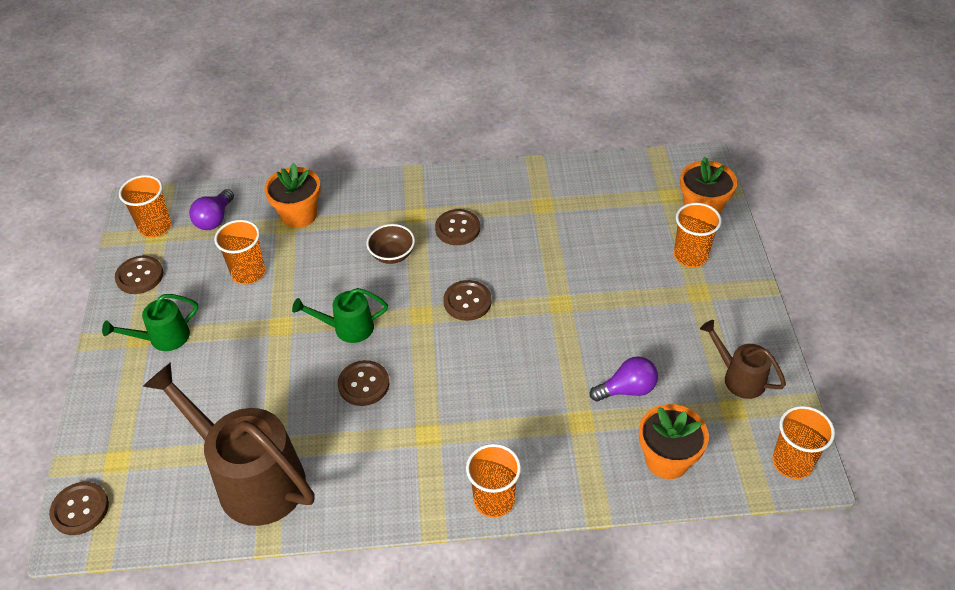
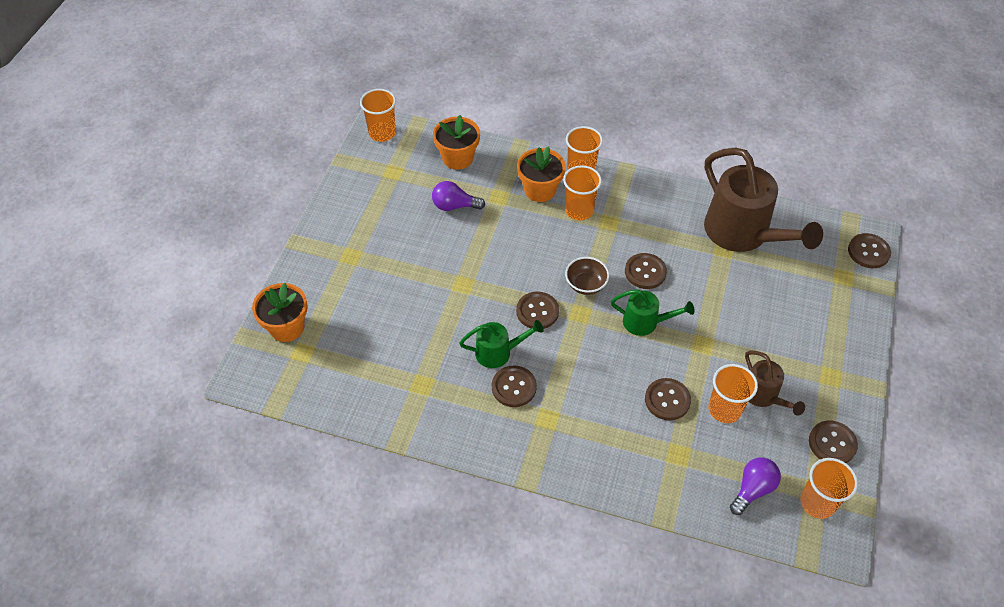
camera: 160 degrees left, 5 degrees up
(163, 338) = (808, 367): green watering can -> green watering can (499, 352)
(299, 215) = (663, 462): orange flower pot -> orange flower pot (540, 190)
(306, 263) = (667, 400): none -> brown button
(392, 255) = (585, 380): brown bowl -> brown bowl (585, 284)
(690, 256) = (332, 287): orange cup -> orange cup (579, 210)
(738, 377) = (373, 189): brown watering can -> brown watering can (764, 396)

